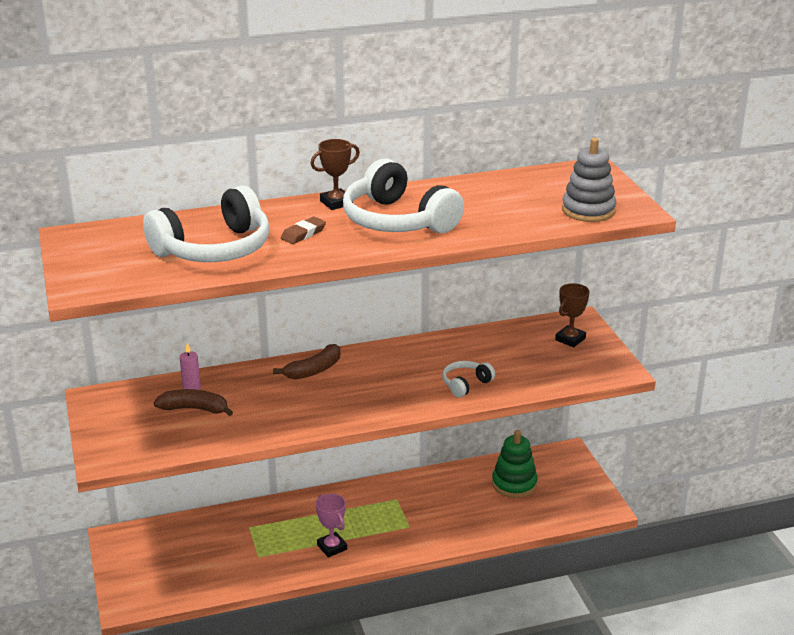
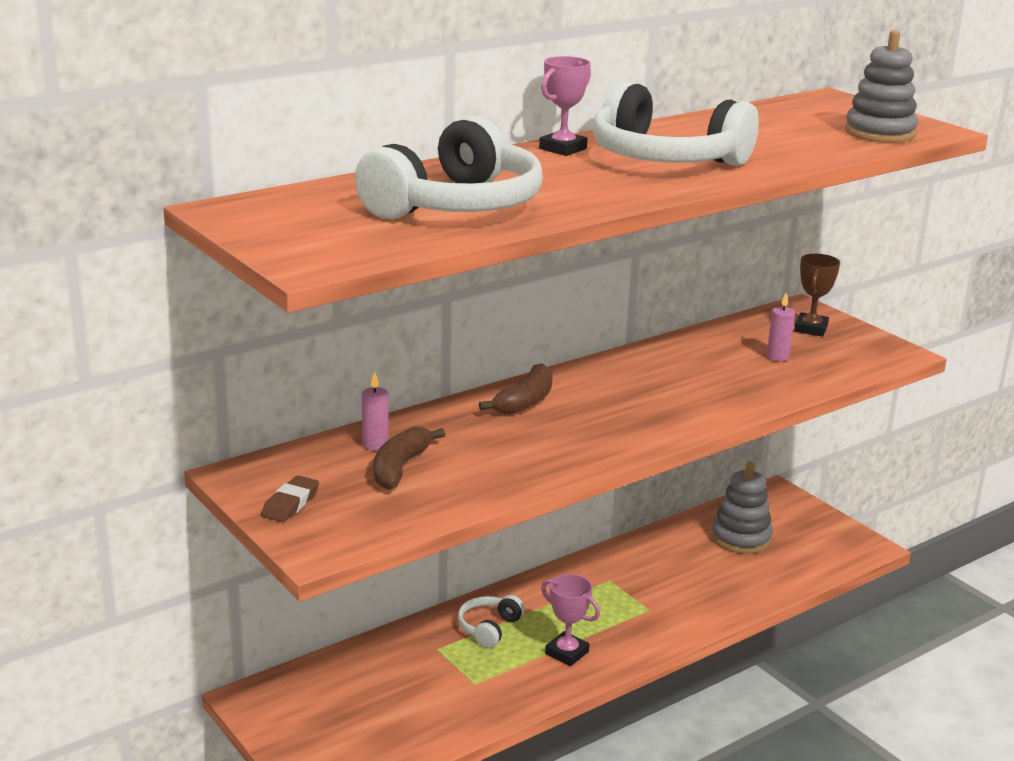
camera: 20 degrees left, 5 degrees down
(195, 409) = (400, 467): brown banana -> brown banana turned 60 degrees counterclockwise
(303, 234) = (559, 181): brown eraser -> brown eraser (290, 503)
(336, 203) = (563, 149): brown trophy -> pink trophy
(465, 384) = (733, 391): white headphones -> white headphones (489, 628)
(514, 484) = (741, 538): green stacking toy -> grey stacking toy
(523, 360) = (777, 357): none -> pink candle

